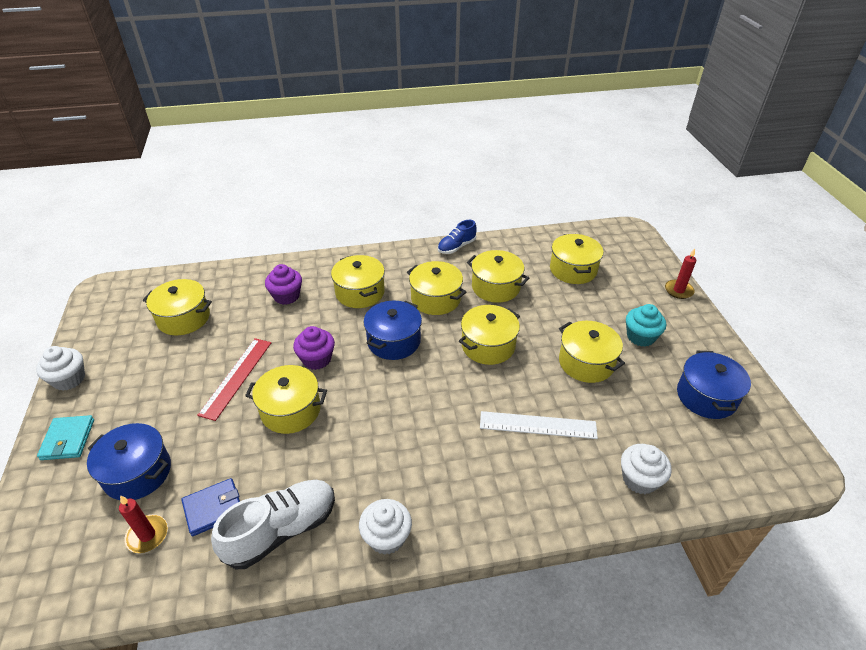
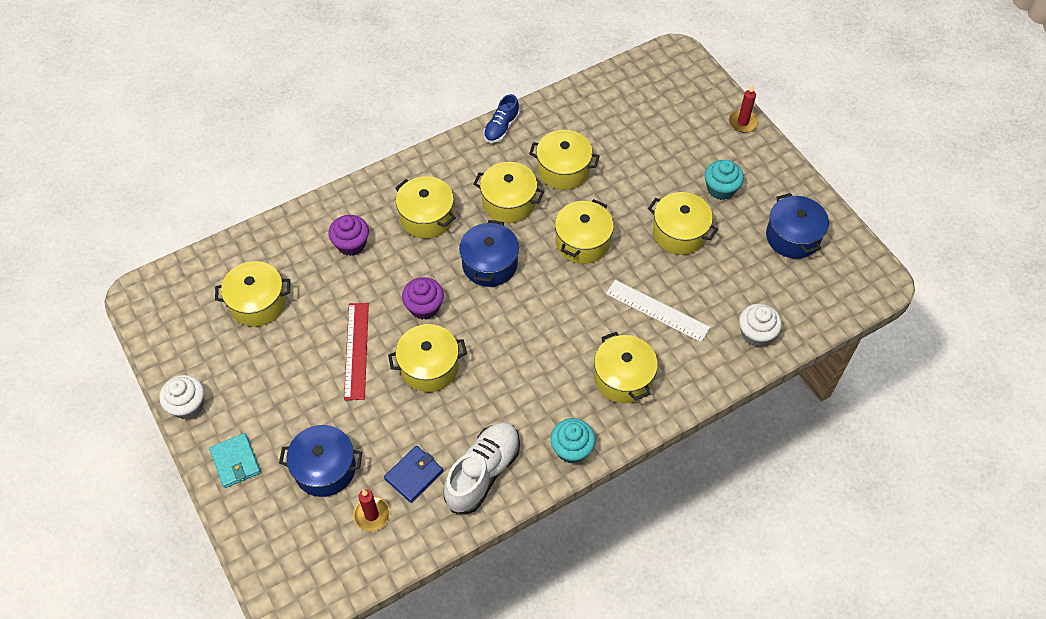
camera: 20 degrees left, 15 degrees up
(386, 537) = (572, 449): white cupcake -> turquoise cupcake
(538, 425) = (657, 310): white ruler -> white ruler turned 45 degrees clockwise
(573, 270) = (633, 125): yellow pot -> yellow pot (623, 378)

